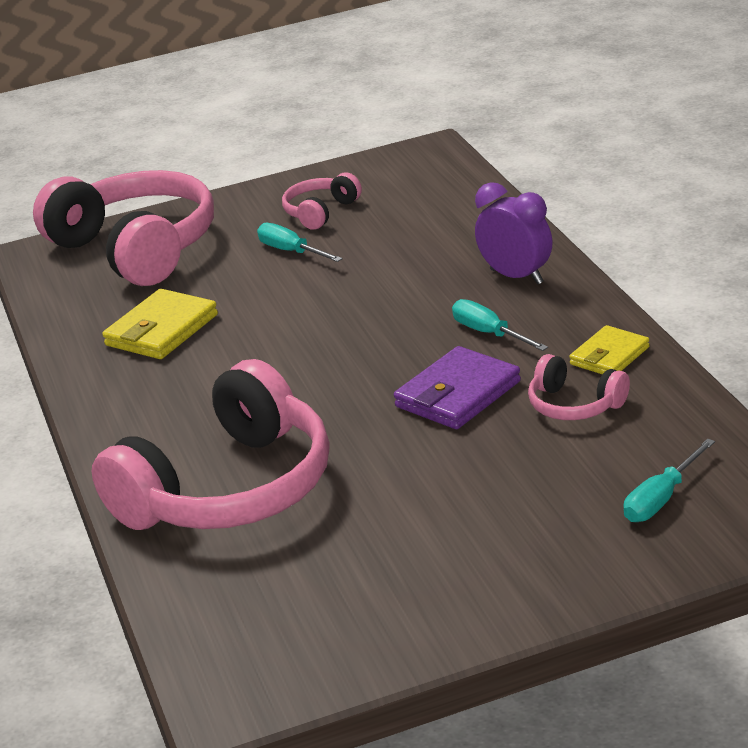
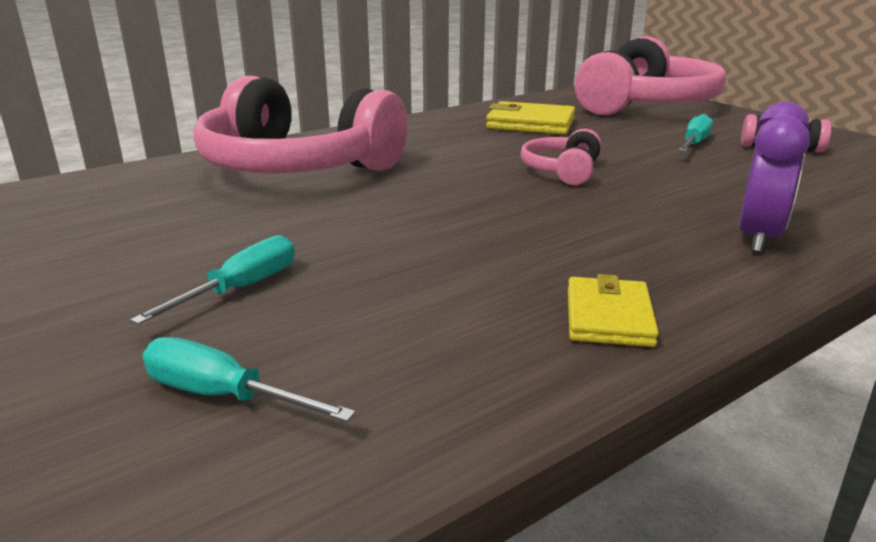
camera: 70 degrees right, 5 degrees down
(458, 394) = (472, 233): purple wallet -> none
(489, 334) = (611, 236): turquoise screwdriver -> turquoise screwdriver (240, 288)
(574, 405) = (469, 303): pink headphones -> pink headphones (562, 171)
(609, 356) = (608, 317): yellow wallet -> yellow wallet turned 75 degrees clockwise

